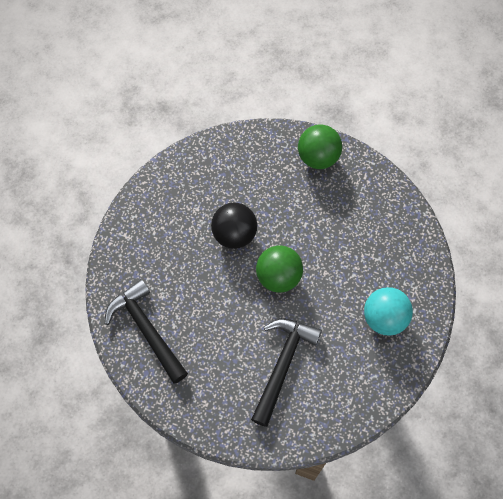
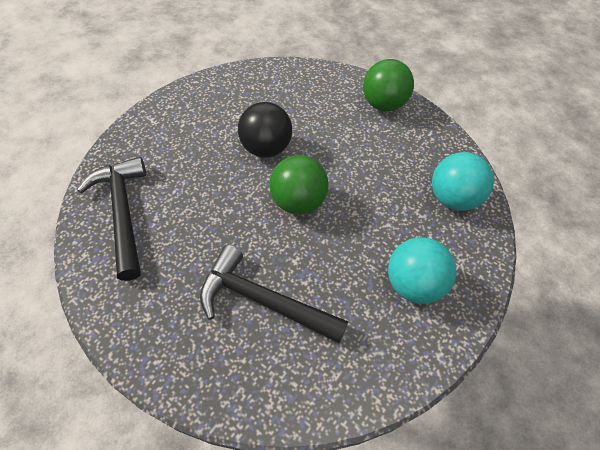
camera: 15 degrees right, 10 degrees down
(282, 365) = (263, 301): black hammer -> black hammer turned 105 degrees counterclockwise
(397, 235) = (452, 198): none -> turquoise ball

